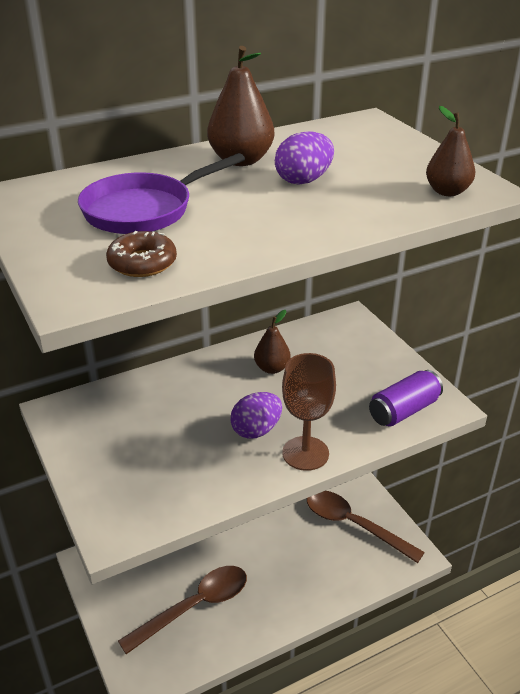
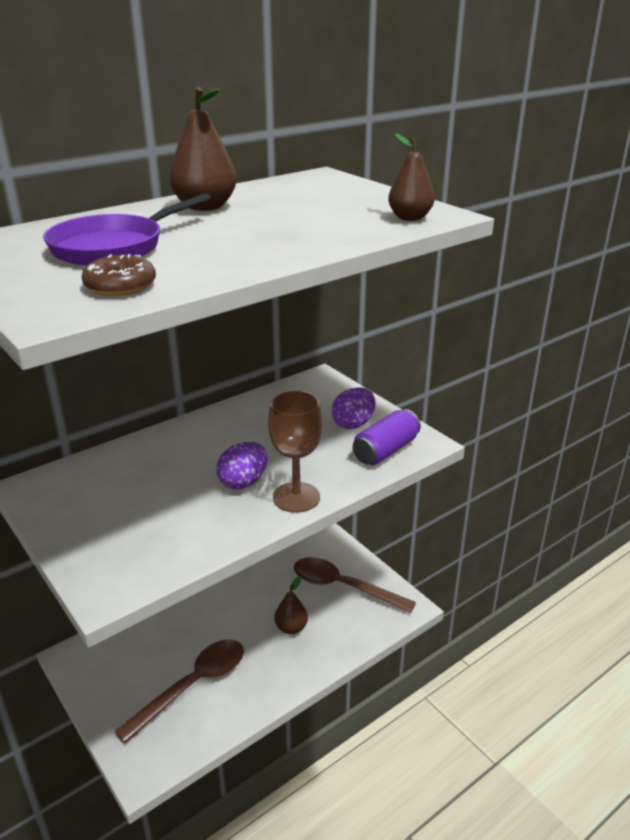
camera: 10 degrees left, 5 degrees down
(272, 368) = (250, 427): brown pear -> brown pear (291, 627)
(303, 180) = (270, 218): purple egg -> purple egg (353, 424)

